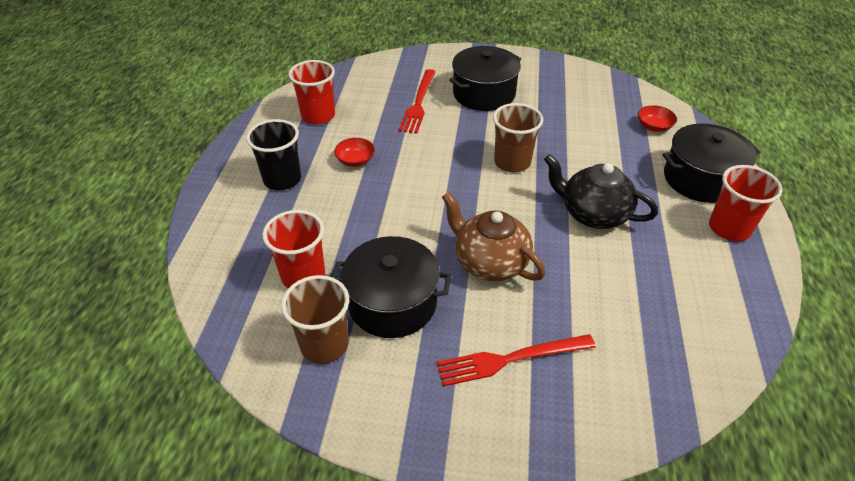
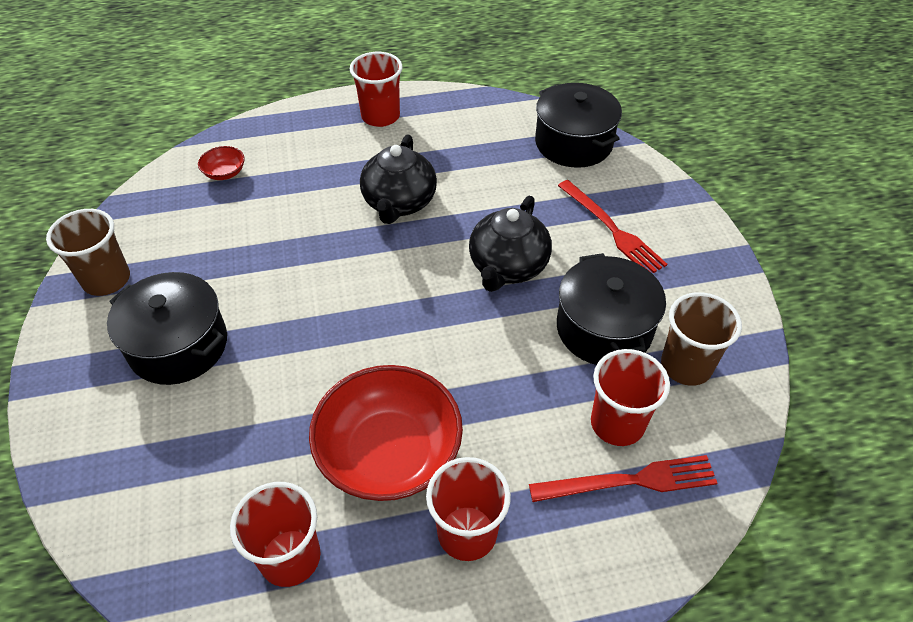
camera: 110 degrees left, 5 degrees up
(282, 179) = (467, 533): black cup -> red cup
(355, 160) = (389, 453): red bowl -> red bowl, size x2.40
(418, 103) = (221, 421): red fork -> red fork (630, 481)
(489, 262) = (507, 267): brown teapot -> black teapot
(512, 162) = (334, 282): brown cup -> brown cup (106, 280)
(700, 179) = (312, 135): black pot -> black pot (573, 143)

